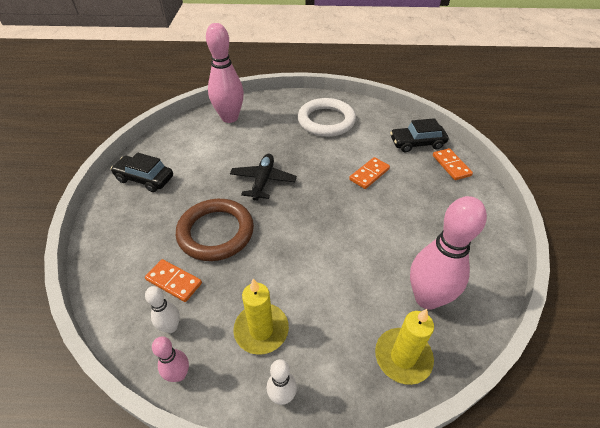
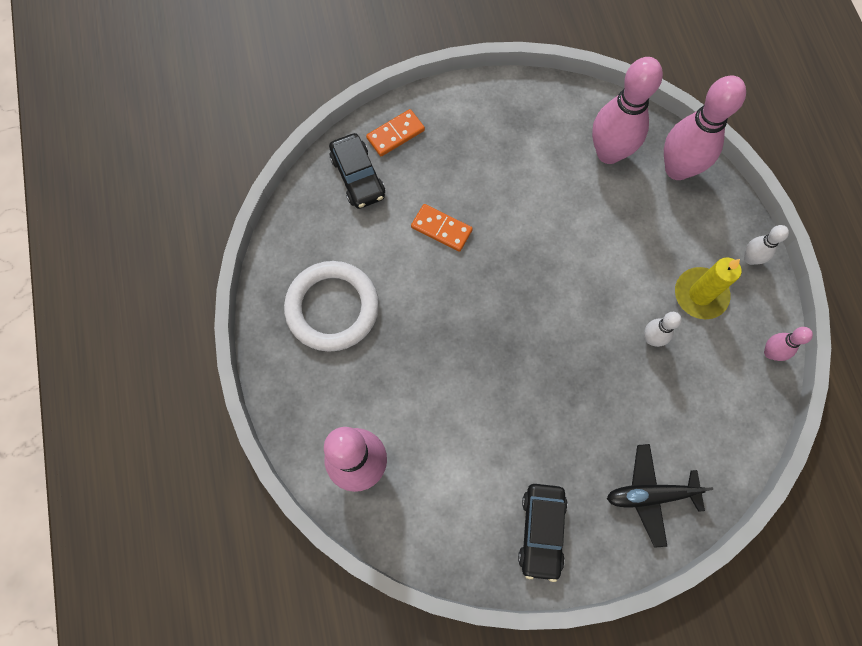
camera: 105 degrees left, 25 degrees up
(171, 327) = (732, 382): white bowling pin -> white bowling pin (651, 339)
(174, 281) = (682, 405): orange domino -> none
(216, 232) = (601, 387): brown ring -> none
(263, 181) = (494, 360): black plane -> black plane (650, 495)
(403, 357) = (677, 169): yellow candle -> pink bowling pin

